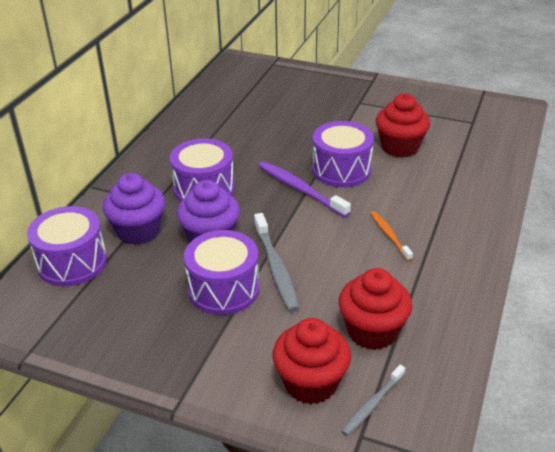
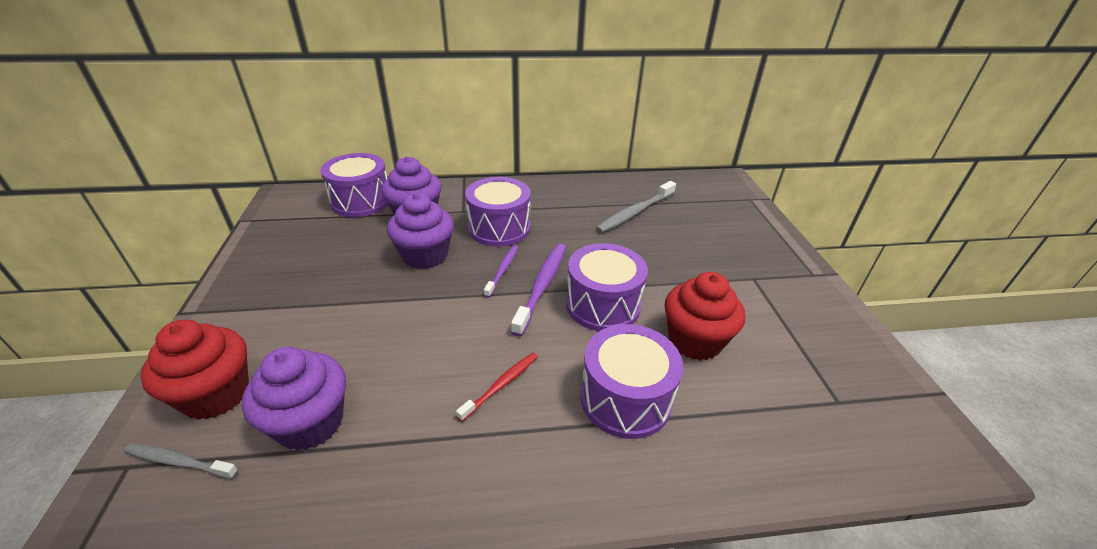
camera: 60 degrees right, 0 degrees up
(223, 289) = (353, 287): purple drum -> purple drum (625, 398)
(265, 202) = (503, 270): none -> purple toothbrush
(276, 268) = (398, 310): grey toothbrush -> grey toothbrush (635, 212)
(372, 331) = (310, 423): red cupcake -> purple cupcake
(389, 235) = (501, 385): orange toothbrush -> red toothbrush

